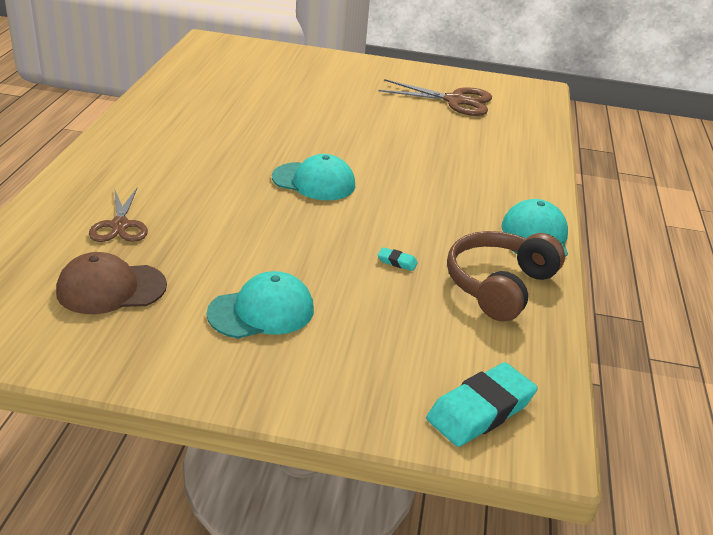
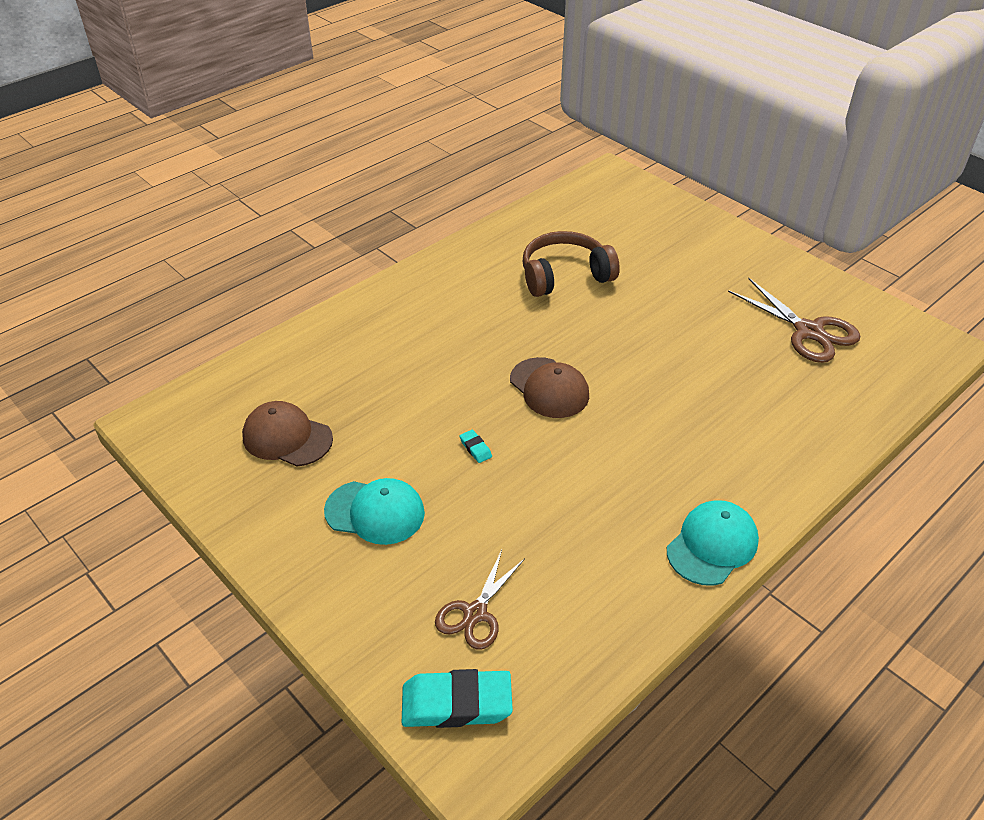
camera: 40 degrees right, 10 degrees up
(120, 225) = (345, 375): brown scissors -> brown scissors (475, 613)
(314, 182) = (549, 388): turquoise cap -> brown cap
(397, 262) = (538, 513): turquoise eraser -> turquoise eraser (475, 448)
(499, 286) = (610, 585): brown headphones -> brown headphones (565, 275)

